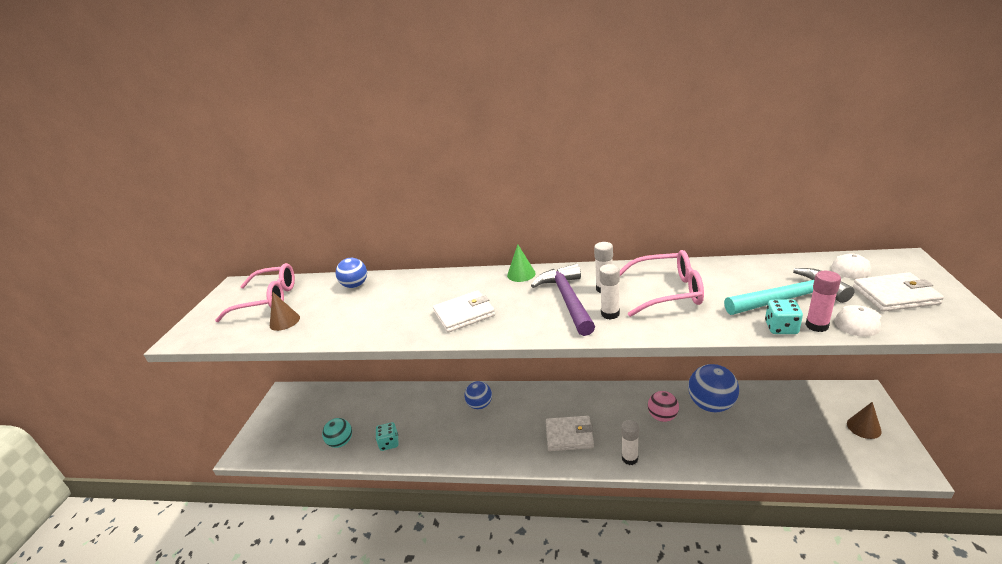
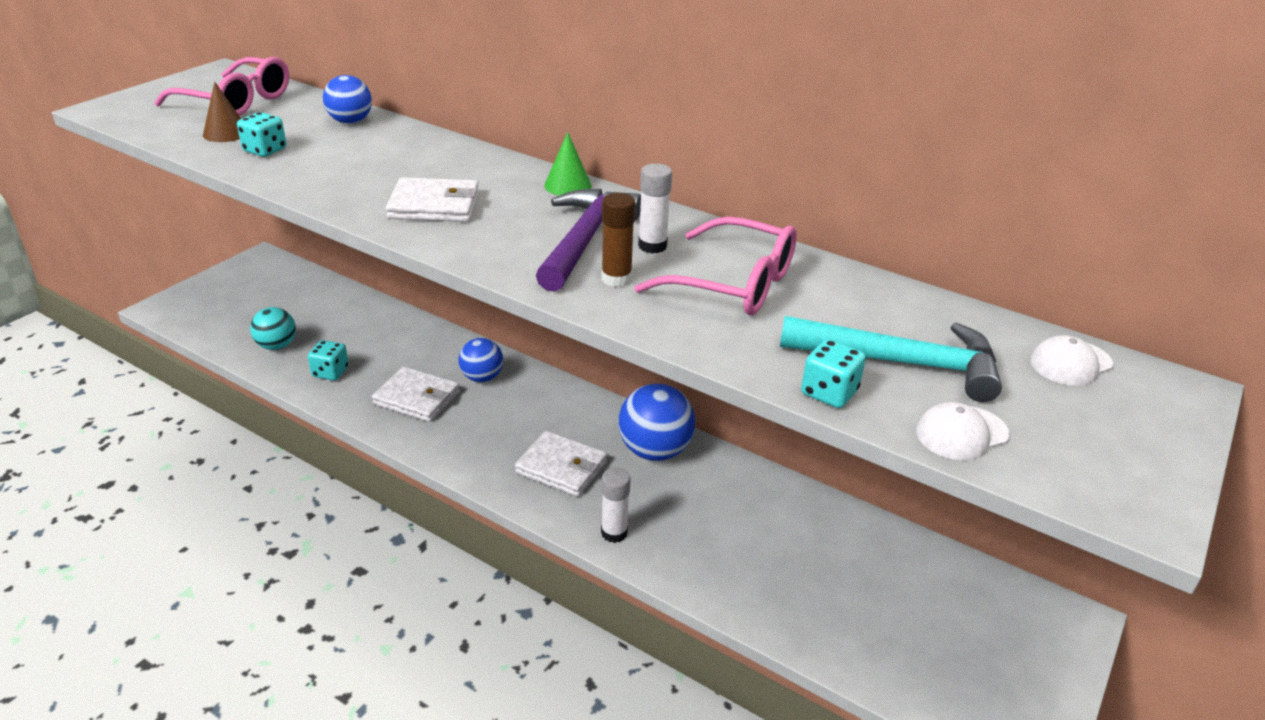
camera: 20 degrees right, 5 degrees up
(323, 322) = (265, 150): none -> turquoise dice
(610, 314) = (616, 279): white glue stick -> brown glue stick
(662, 417) = (715, 504): pink ball -> none
(711, 405) = (805, 523): blue ball -> blue ball (654, 451)
(816, 326) = (887, 412): pink glue stick -> none
(863, 427) = (1017, 663): brown cone -> none
(895, 295) = (1079, 427): white wallet -> white wallet (417, 398)

